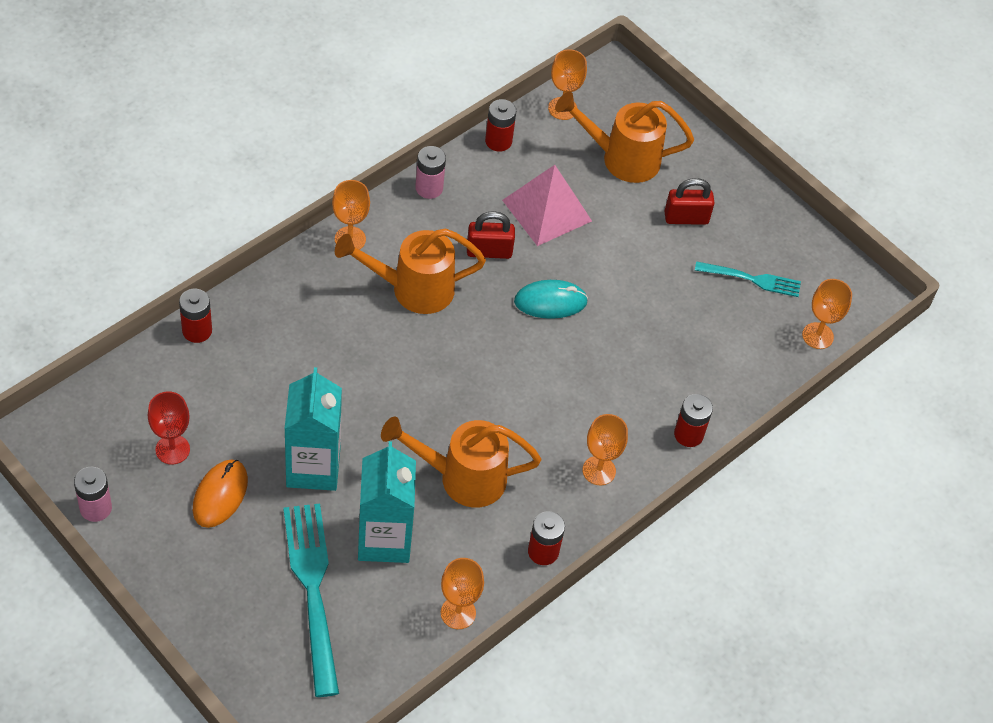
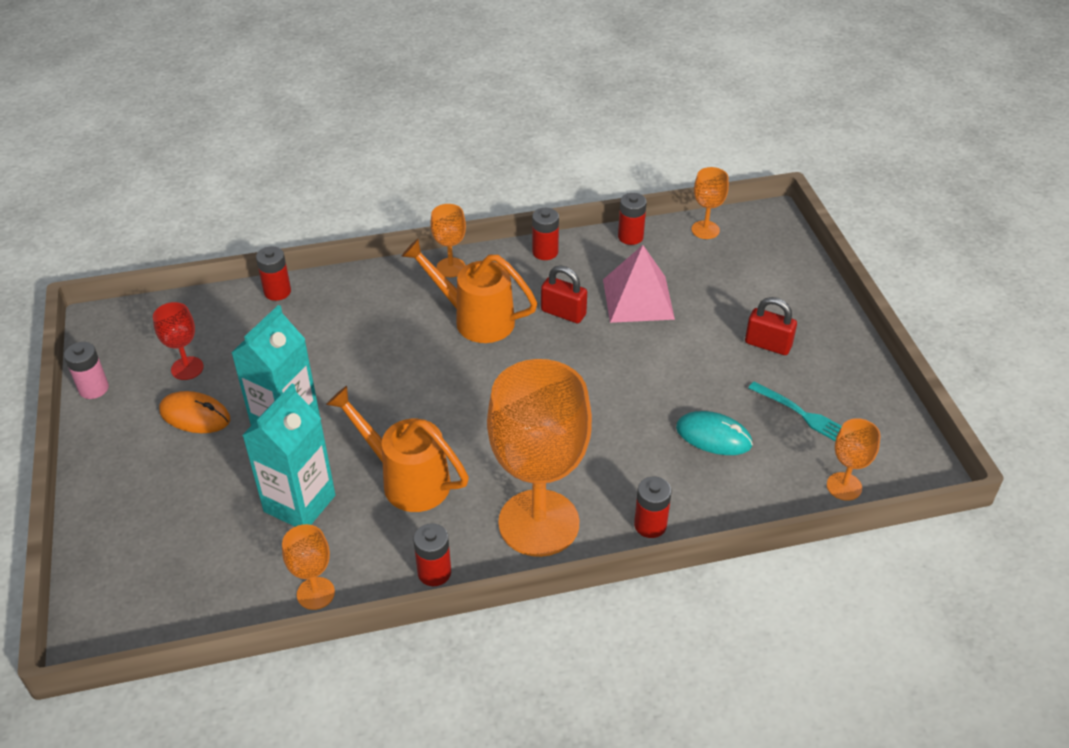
camera: 35 degrees right, 10 degrees down
(220, 495) = (195, 415): orange mouse -> orange mouse turned 60 degrees clockwise
(312, 589) = (207, 519): turquoise fork -> none
(429, 188) = (545, 252): pink battery -> red battery
(550, 302) = (591, 368): turquoise mouse -> turquoise mouse (713, 436)
(599, 470) = (538, 523): orange goblet -> orange goblet, size x2.26
(622, 158) = (736, 281): orange watering can -> none

